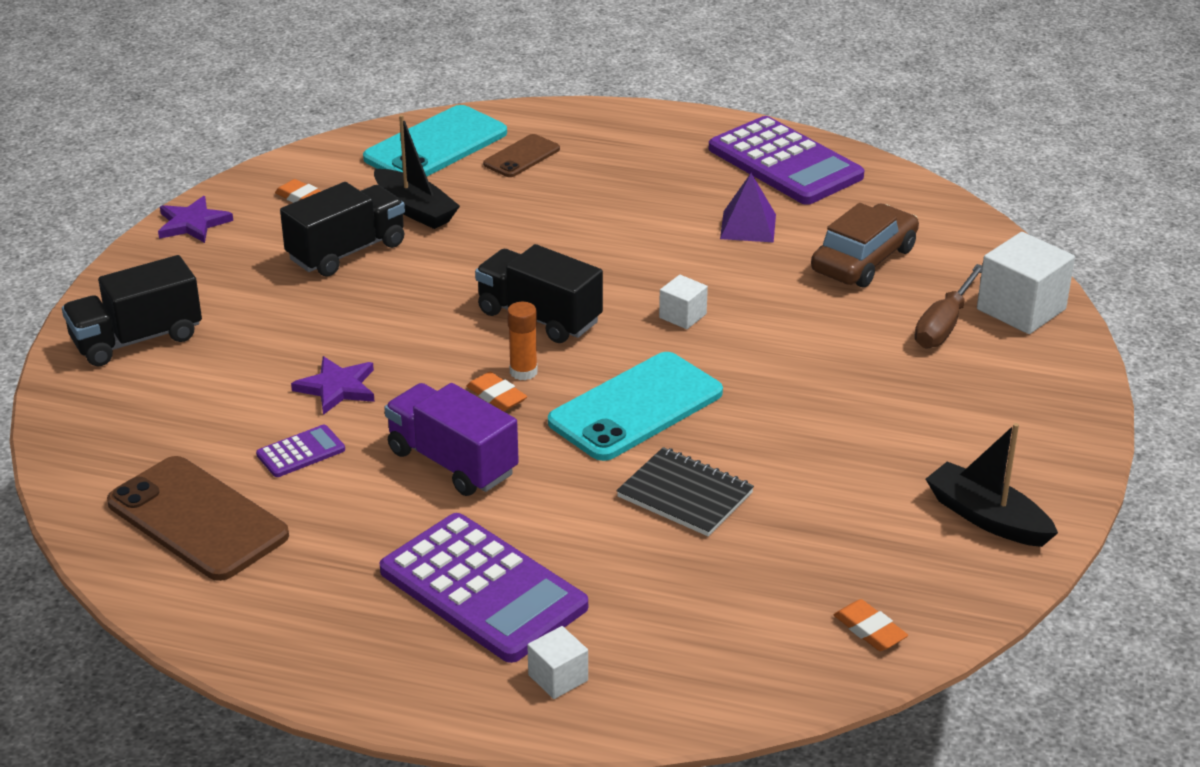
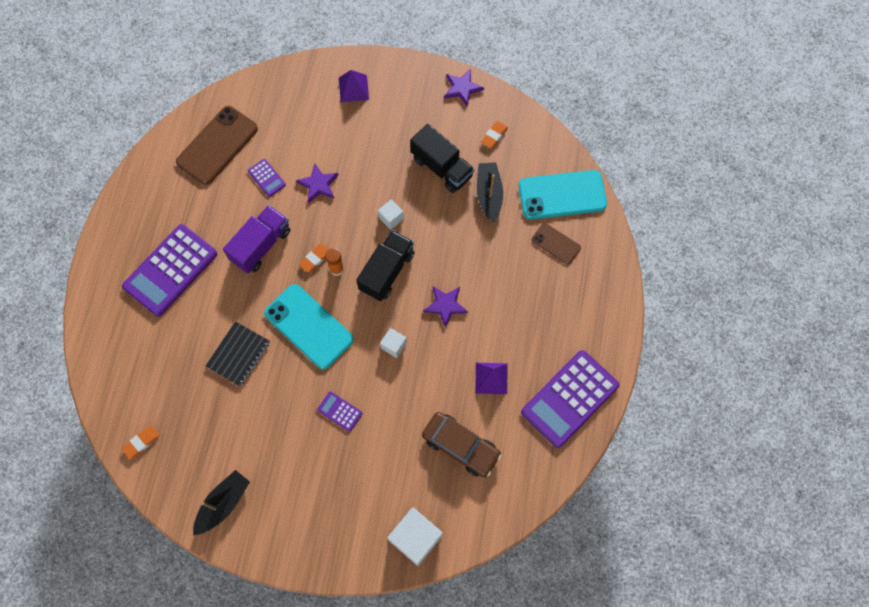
camera: 85 degrees right, 35 degrees up
(137, 339) = (353, 88): black truck -> purple pyramid
(415, 210) = (489, 194): black boat -> black boat turned 135 degrees clockwise
(436, 146) = (562, 195): turquoise phone -> turquoise phone turned 45 degrees counterclockwise
(558, 678) = (113, 308): white cube -> white cube (391, 218)
(614, 261) = (445, 305): none -> purple star
(804, 377) = (340, 411): none -> purple calculator
(944, 325) = (395, 491): brown screwdriver -> none

